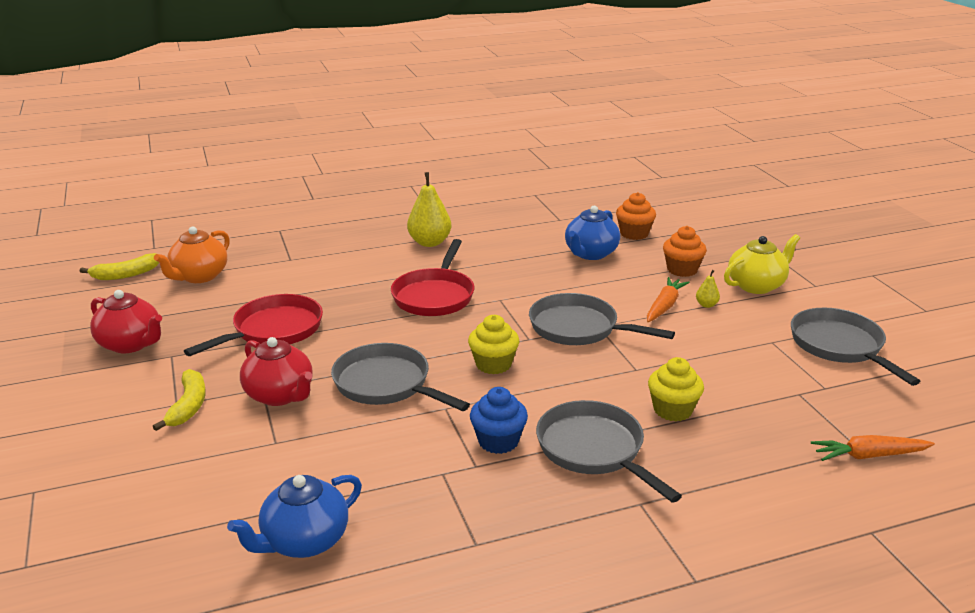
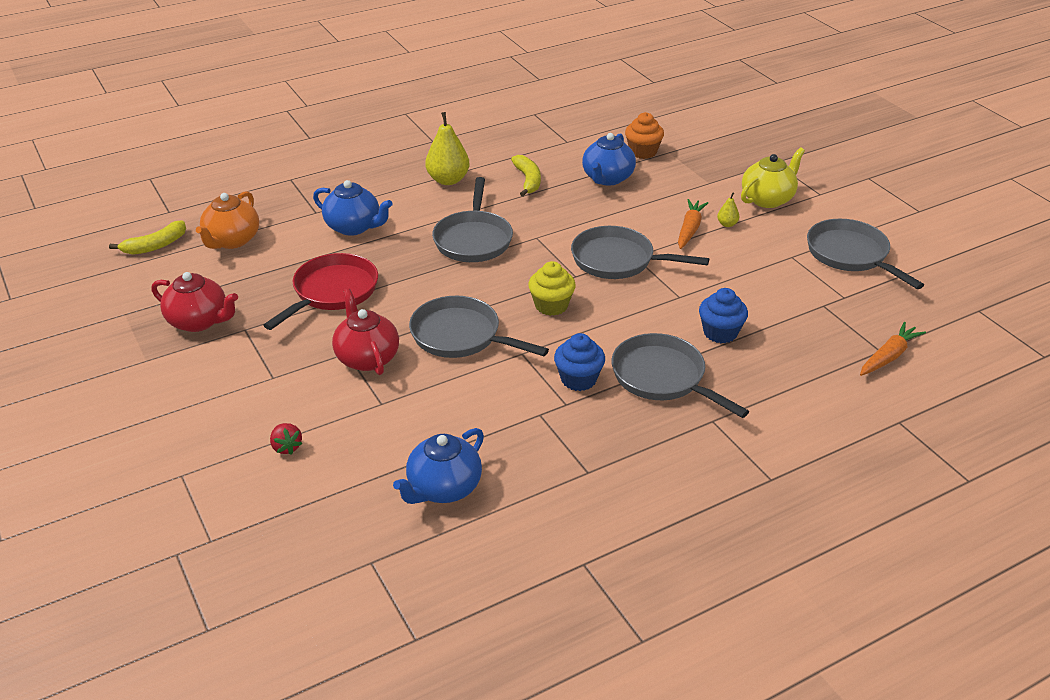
camera: 10 degrees left, 10 degrees up
(155, 475) = (286, 447): none -> red strawberry
(188, 406) = (285, 378): yellow banana -> yellow banana (528, 180)
(280, 395) = (367, 358): red teapot -> red teapot turned 150 degrees counterclockwise
(321, 275) = (354, 227): none -> blue teapot
(434, 296) = (473, 239): red pan -> grey pan
(672, 410) = (720, 333): yellow cupcake -> blue cupcake
(682, 270) = (697, 188): orange cupcake -> none
(869, 456) = (888, 356): orange carrot -> orange carrot turned 150 degrees clockwise

